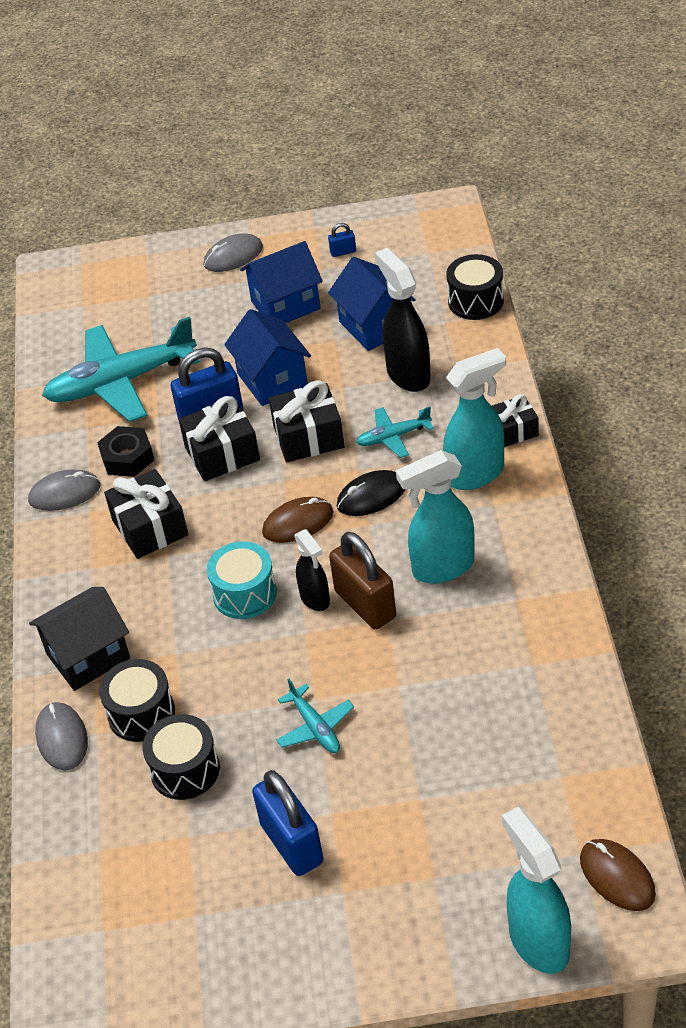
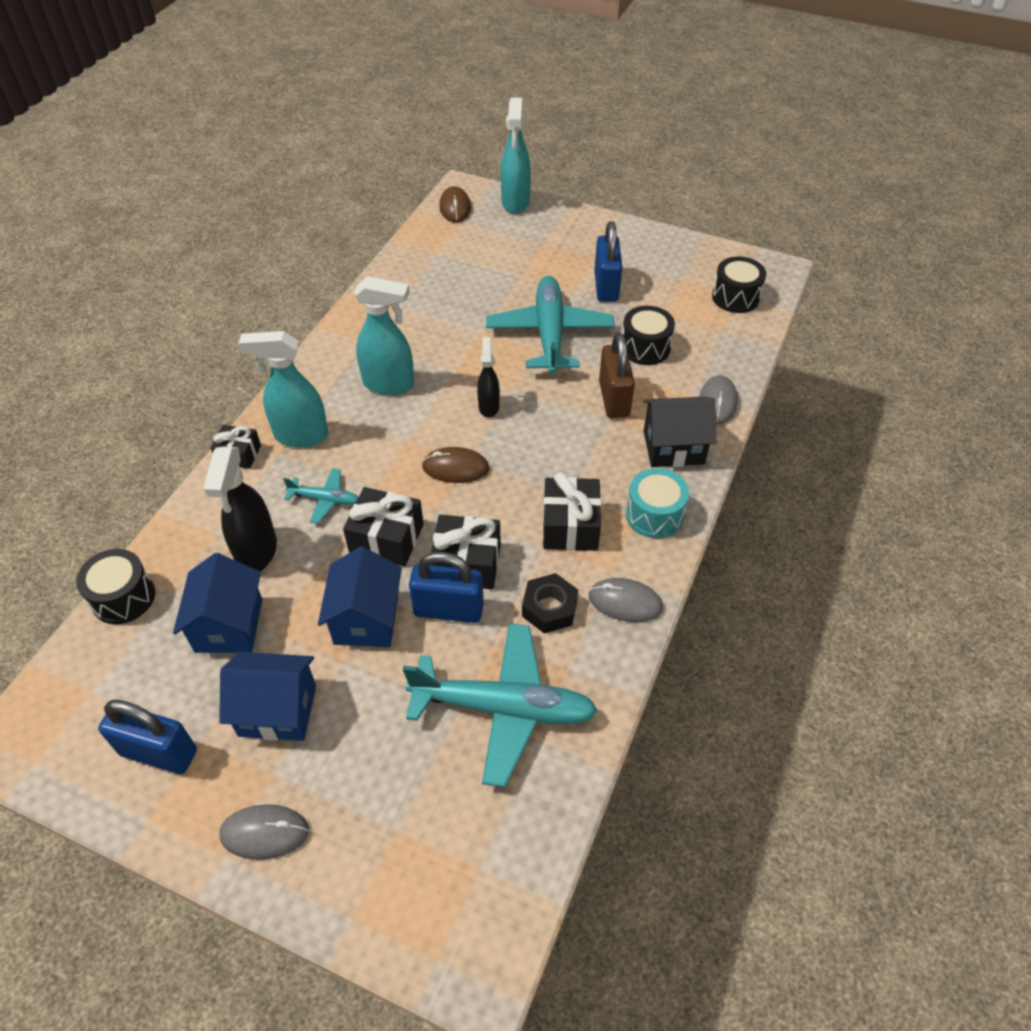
camera: 155 degrees left, 5 degrees up
(141, 713) = (655, 392): black drum -> black drum (735, 297)
(244, 594) = (533, 435): turquoise drum -> turquoise drum (654, 515)
(315, 727) = (549, 333): turquoise plane -> turquoise plane, size x2.12
(343, 252) = (159, 752): blue padlock -> blue padlock, size x2.29
(365, 604) = (459, 386): brown padlock -> brown padlock (614, 399)
(371, 496) = (386, 459): black mouse -> none

